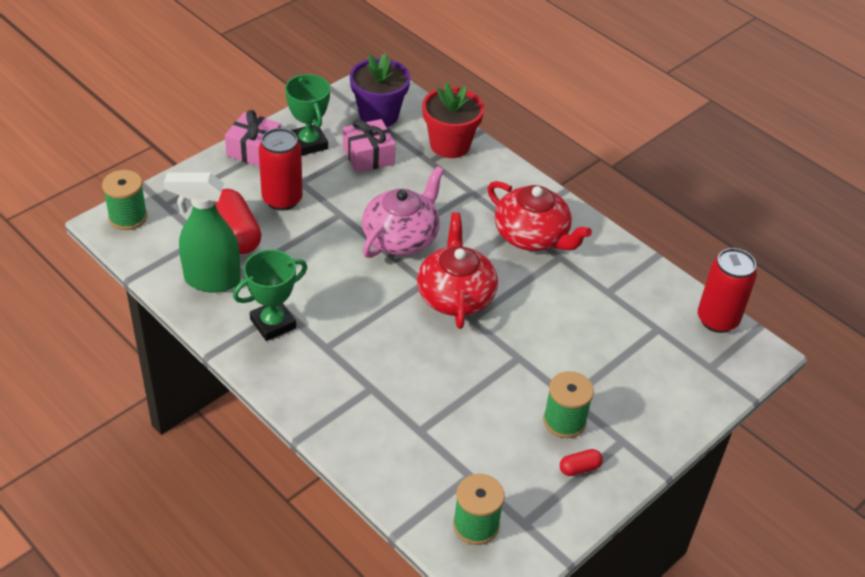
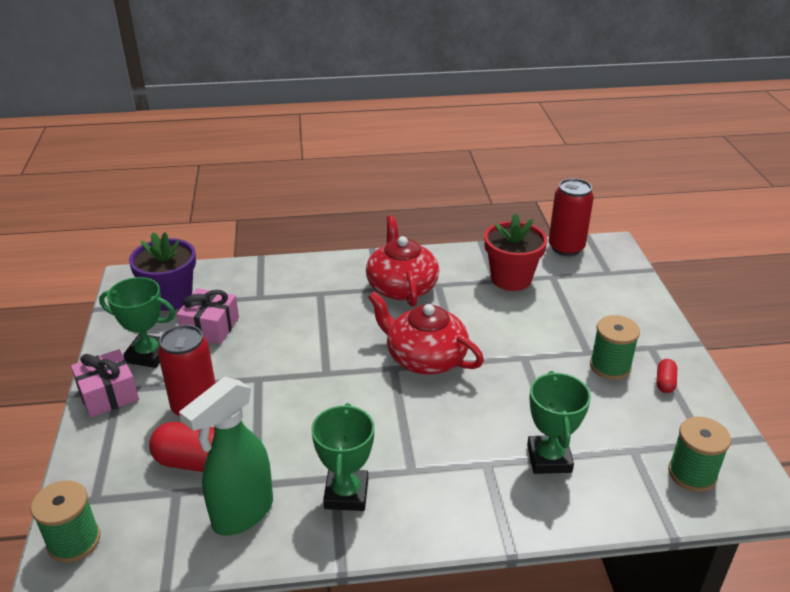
camera: 50 degrees left, 10 degrees down
(401, 237) = (327, 355): pink teapot -> none
(410, 424) = (549, 458): none -> green trophy
(450, 145) = (255, 278): red flower pot -> red flower pot (511, 279)
(532, 236) = (401, 287): red teapot -> red teapot turned 90 degrees counterclockwise

